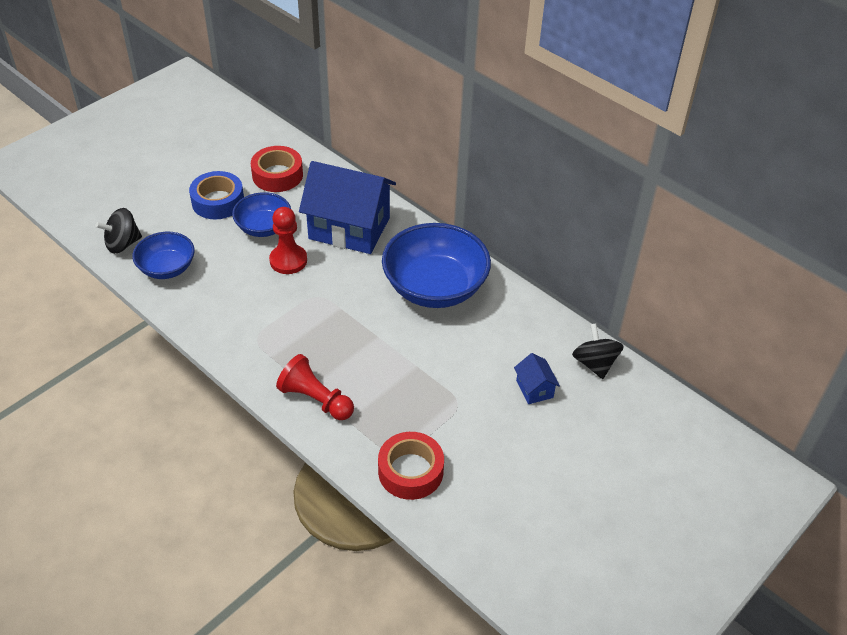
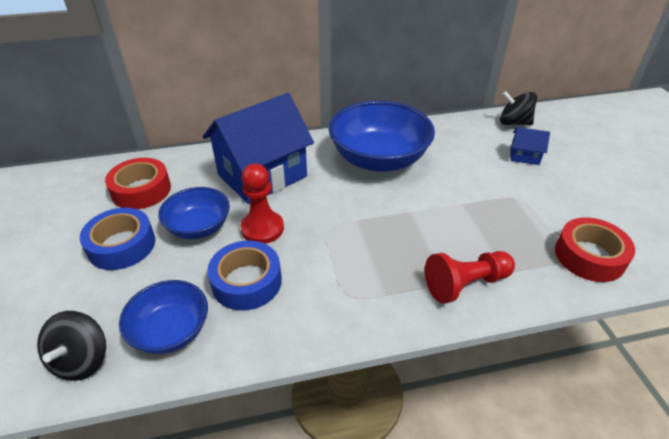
camera: 55 degrees left, 5 degrees down
(231, 280) = (246, 282): none -> blue tape

